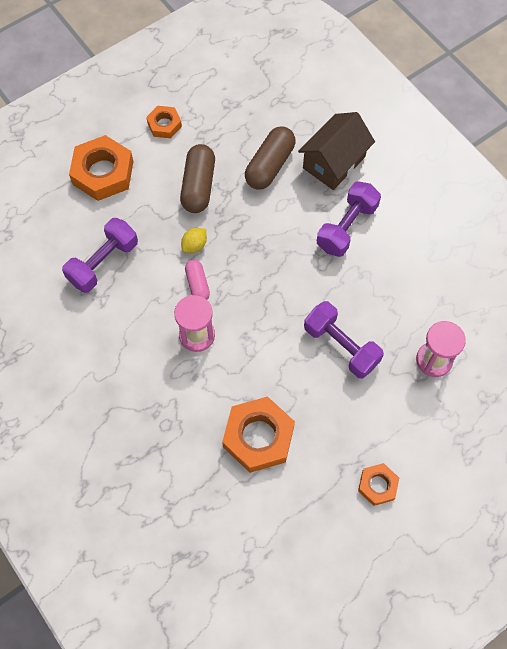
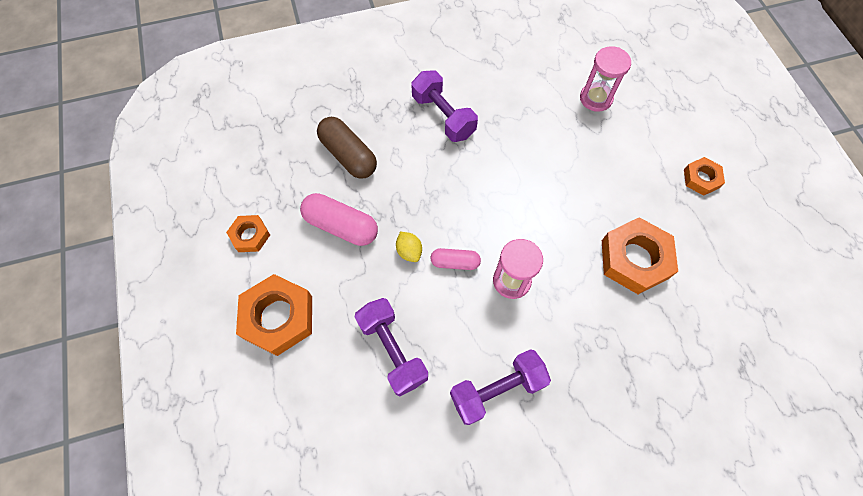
camera: 70 degrees left, 0 degrees up
(198, 186) = (341, 226): brown capsule -> pink capsule
(334, 162) = (370, 103): brown house -> none
(341, 346) = (561, 161): purple dumbbell -> purple dumbbell (497, 389)

